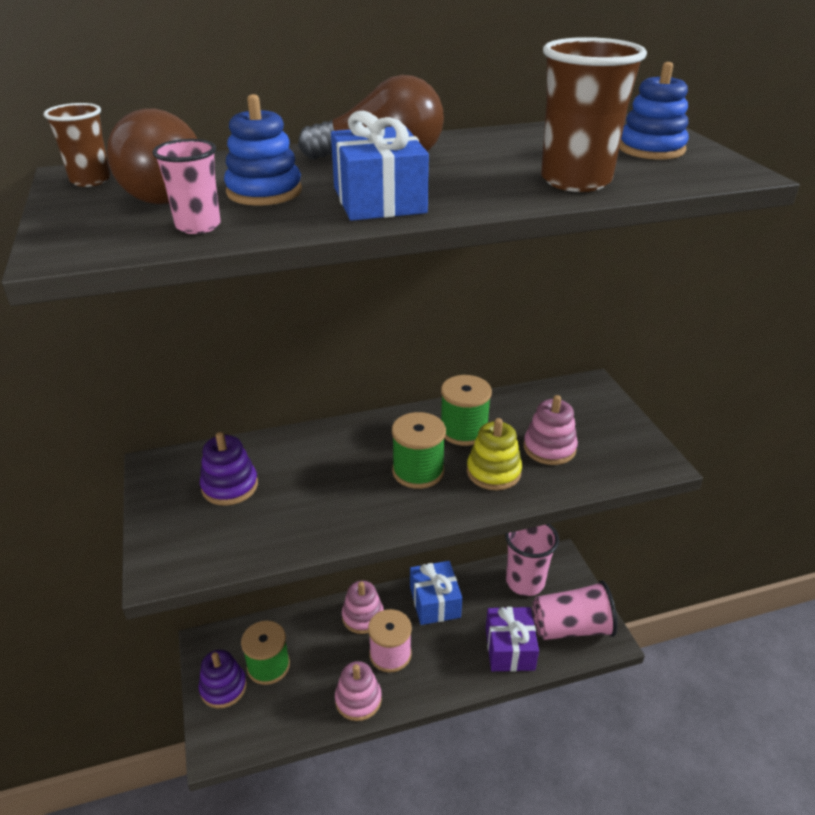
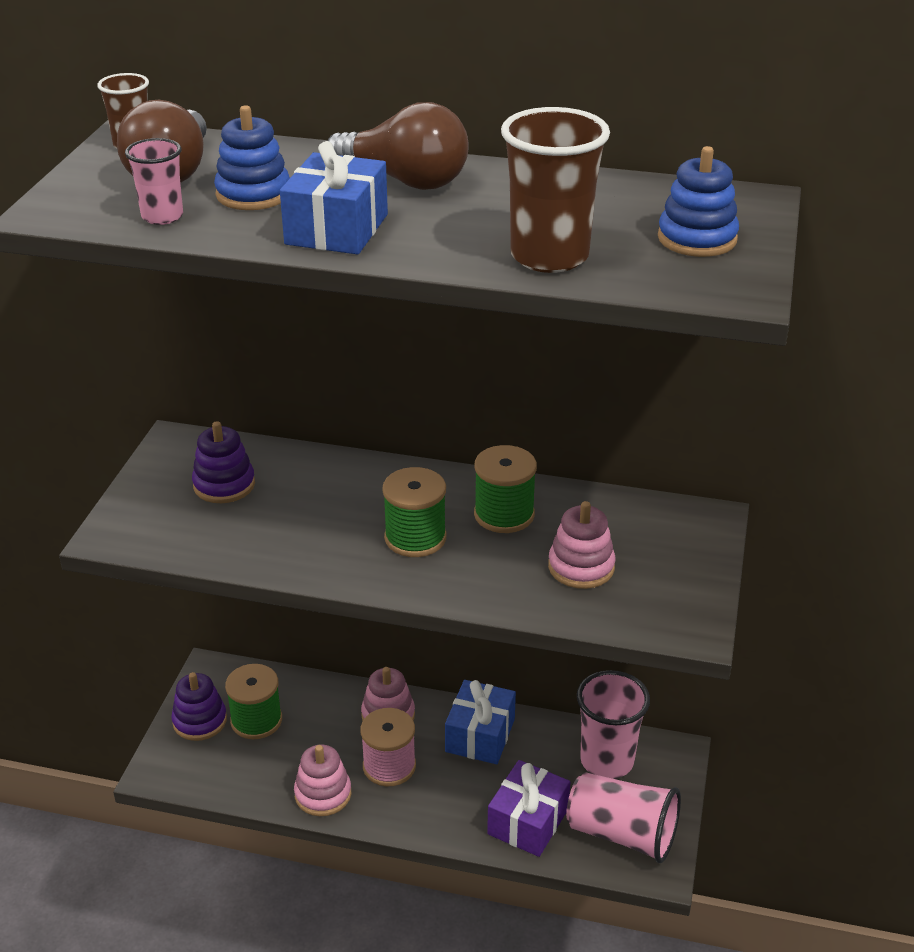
camera: 30 degrees right, 0 degrees up
(493, 472) = (493, 568): yellow stacking toy -> none

